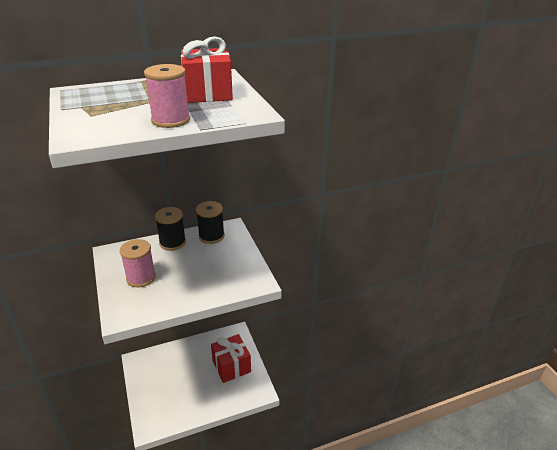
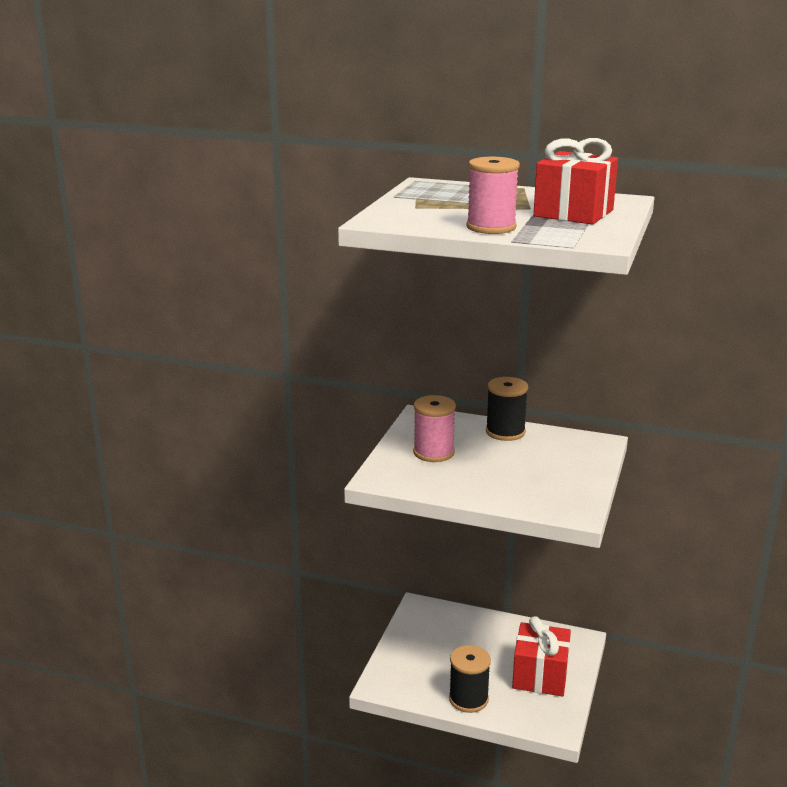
camera: 40 degrees right, 10 degrees down
(211, 236) = (563, 442): black spool -> black spool (468, 699)

